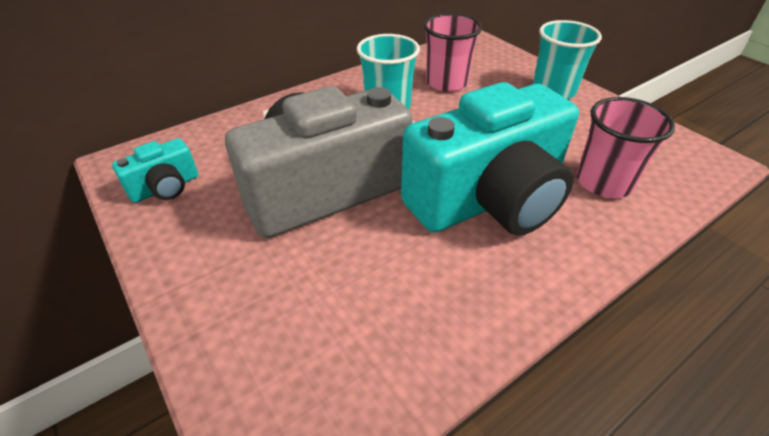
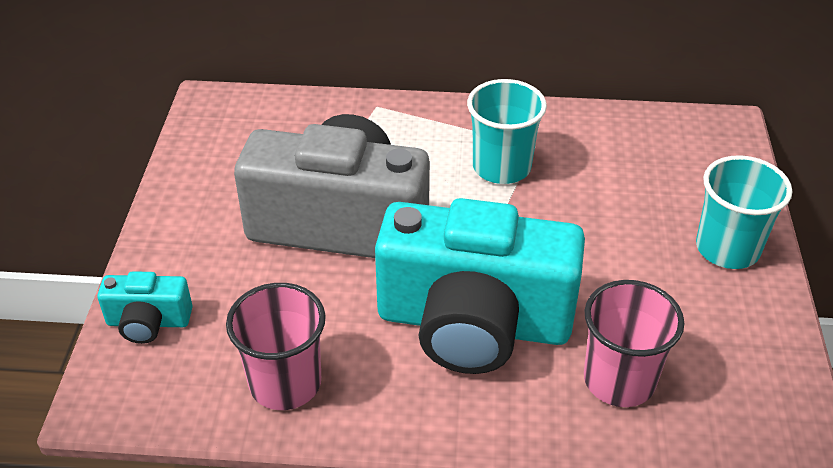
camera: 40 degrees right, 0 degrees up
(165, 187) = (222, 148): turquoise camera -> turquoise camera (148, 322)
(446, 82) = (607, 170): pink cup -> pink cup (285, 383)

